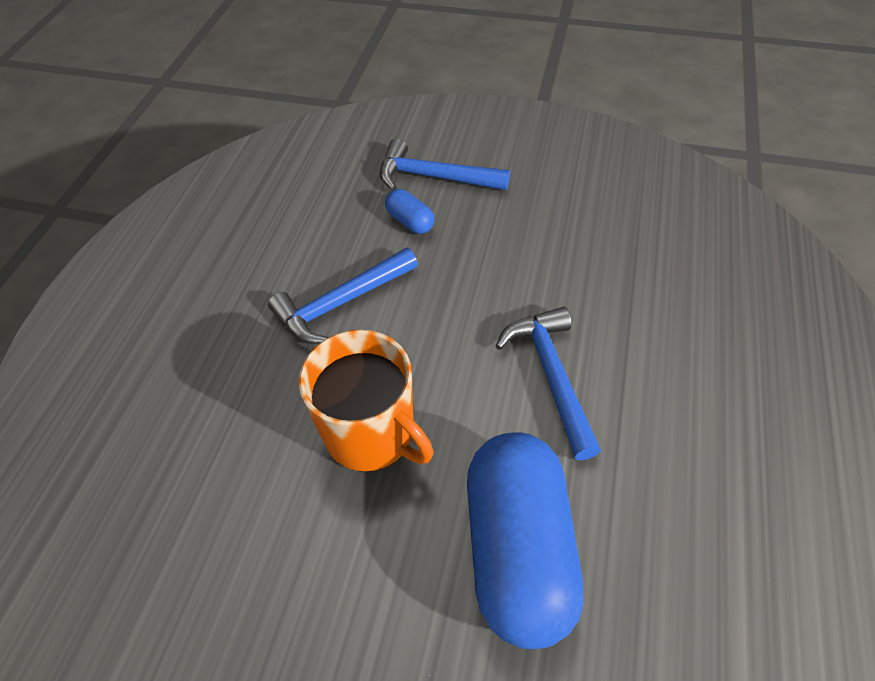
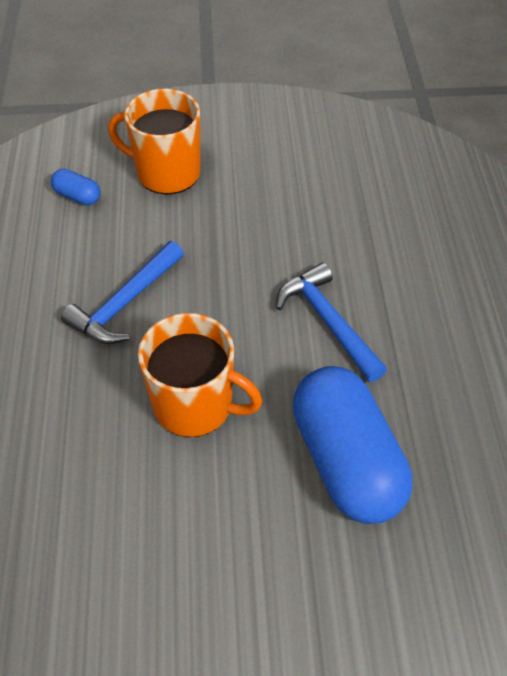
camera: 20 degrees left, 0 degrees up
(410, 221) = (160, 217): blue capsule -> blue capsule (77, 196)
(433, 177) = (167, 172): blue hammer -> orange mug

